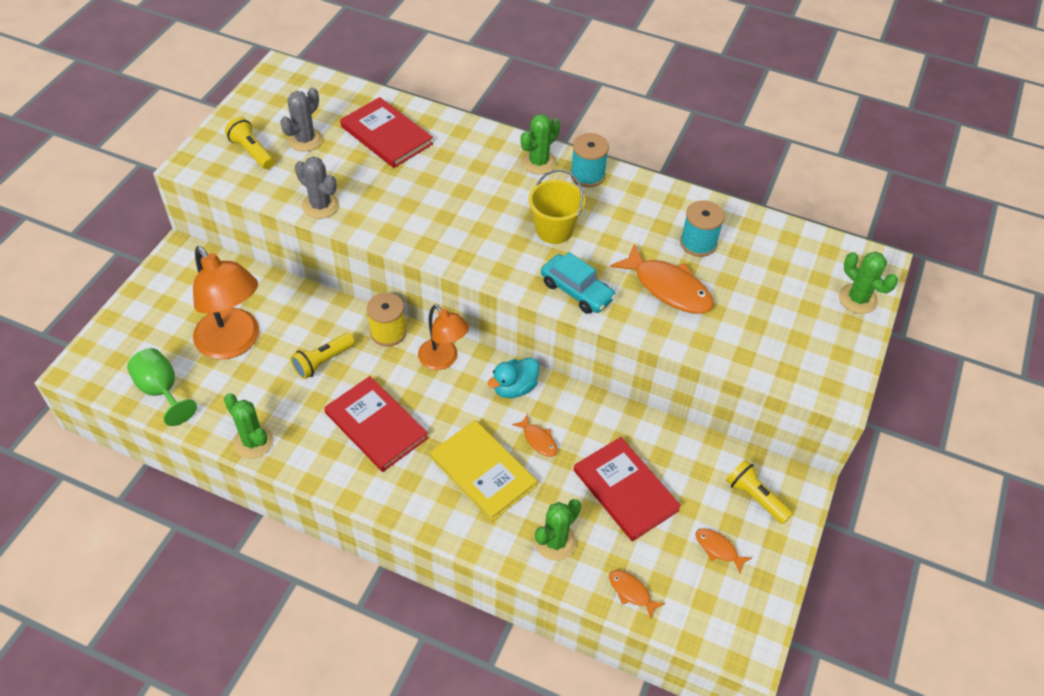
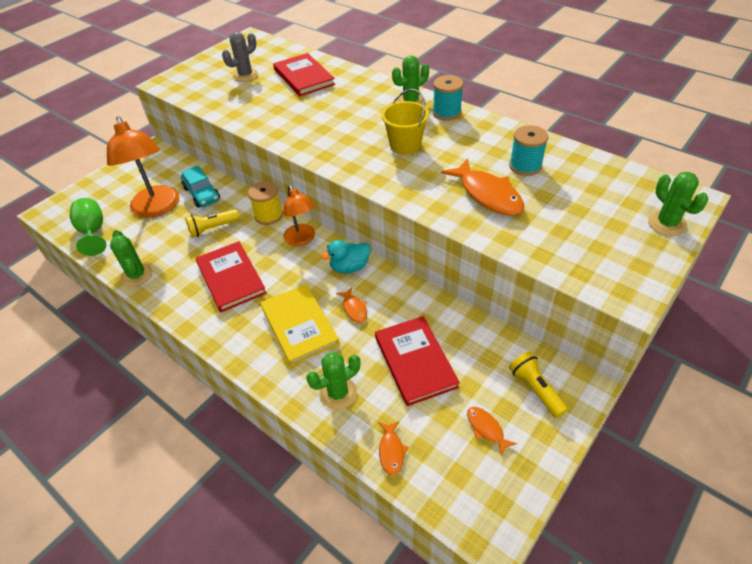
camera: 20 degrees right, 5 degrees down
(252, 152) = (206, 79): yellow flashlight -> none
(320, 205) = (235, 114): grey cactus -> none
(577, 291) = (407, 188): turquoise car -> turquoise car (202, 194)
(631, 592) = (391, 451): orange fish -> orange fish turned 150 degrees counterclockwise

